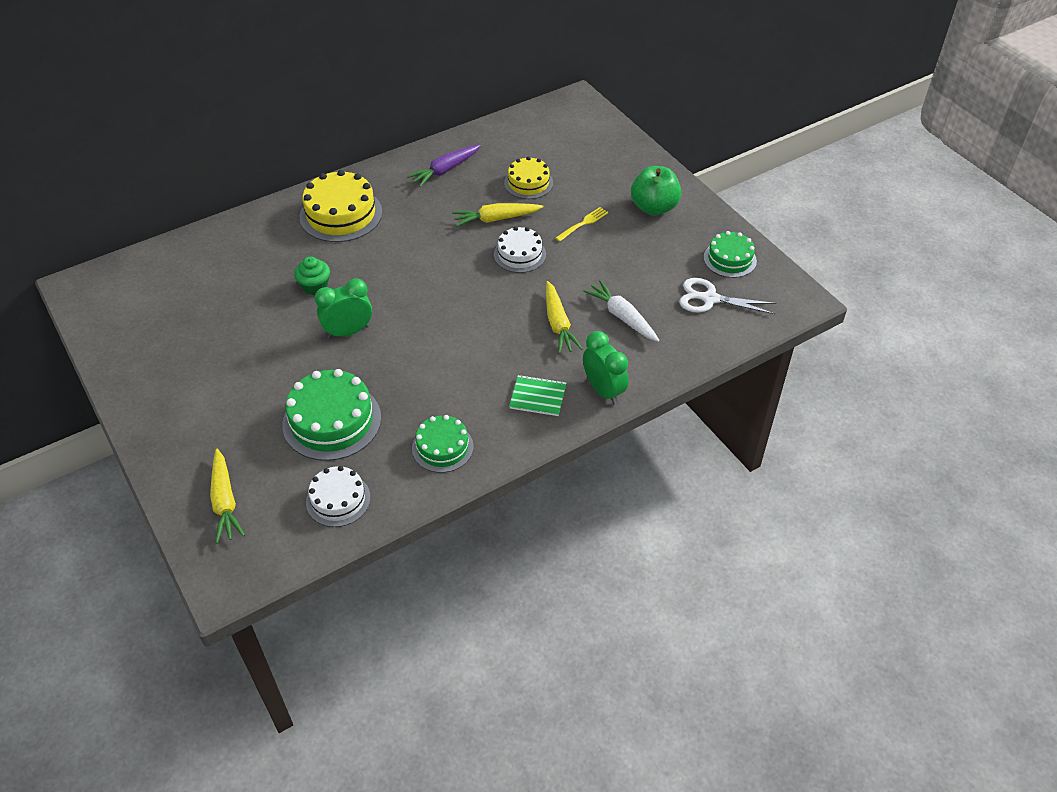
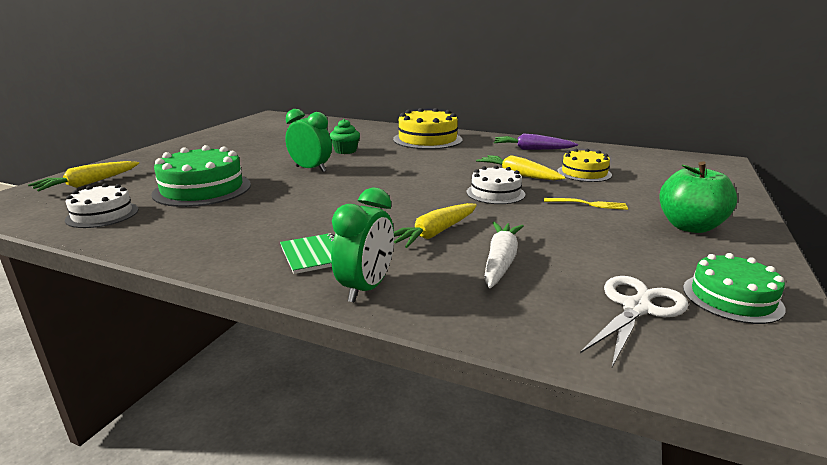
camera: 55 degrees right, 25 degrees down
(442, 447) = (198, 234): green cake -> none
(710, 299) = (636, 308): white scissors -> white scissors turned 60 degrees clockwise

